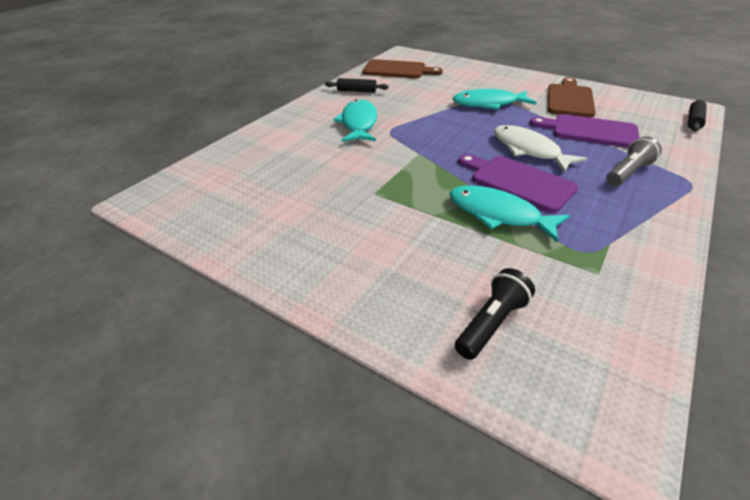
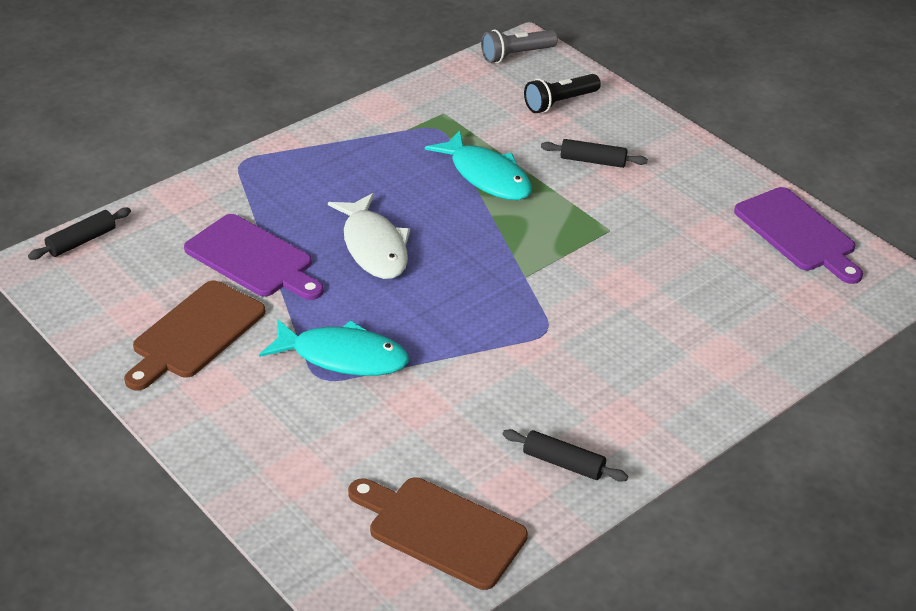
camera: 165 degrees left, 0 degrees up
(359, 123) = (590, 361): turquoise fish -> none
(415, 251) = (593, 161): none -> black rolling pin
(518, 182) = (431, 206): purple cutting board -> purple cutting board (798, 233)
(628, 173) = (291, 188): grey flashlight -> grey flashlight (516, 55)

